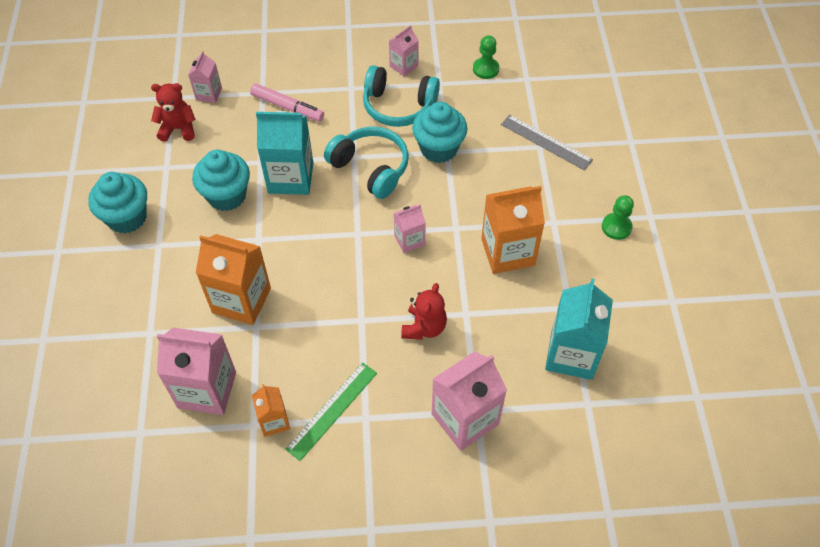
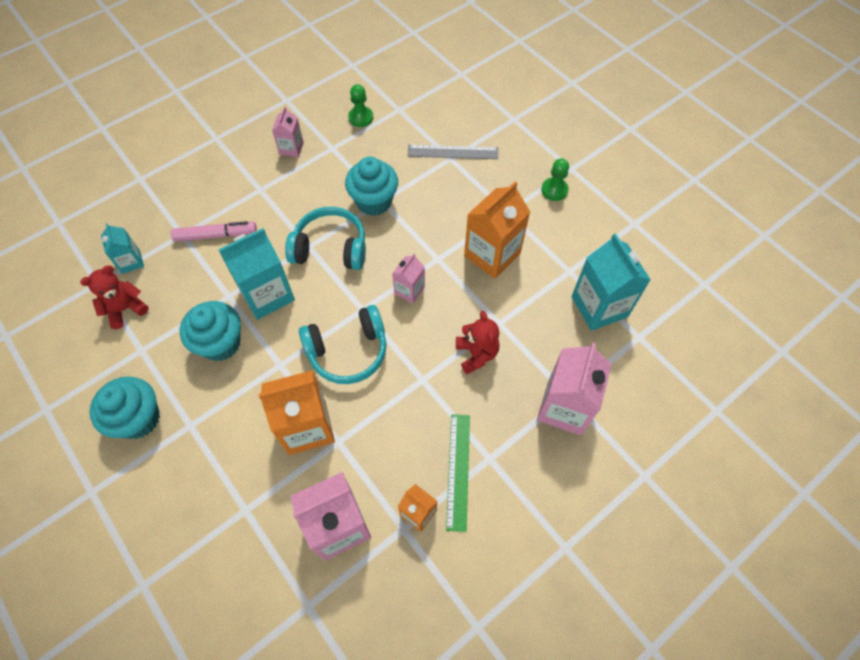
camera: 35 degrees left, 5 degrees up
(209, 94) = (131, 261): pink carton -> turquoise carton
(398, 106) = (313, 184): turquoise headphones -> turquoise headphones (348, 351)

